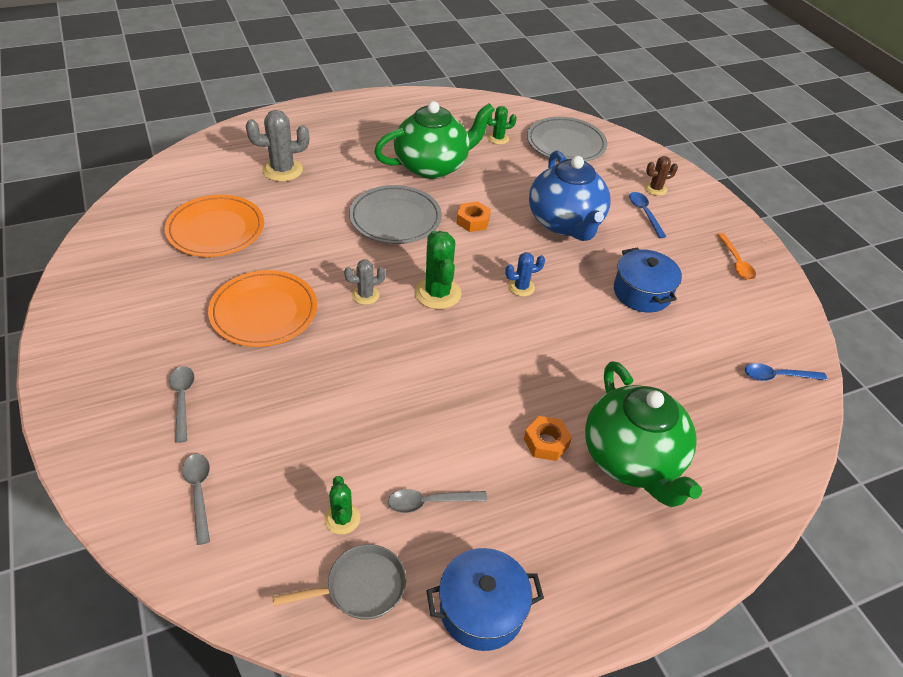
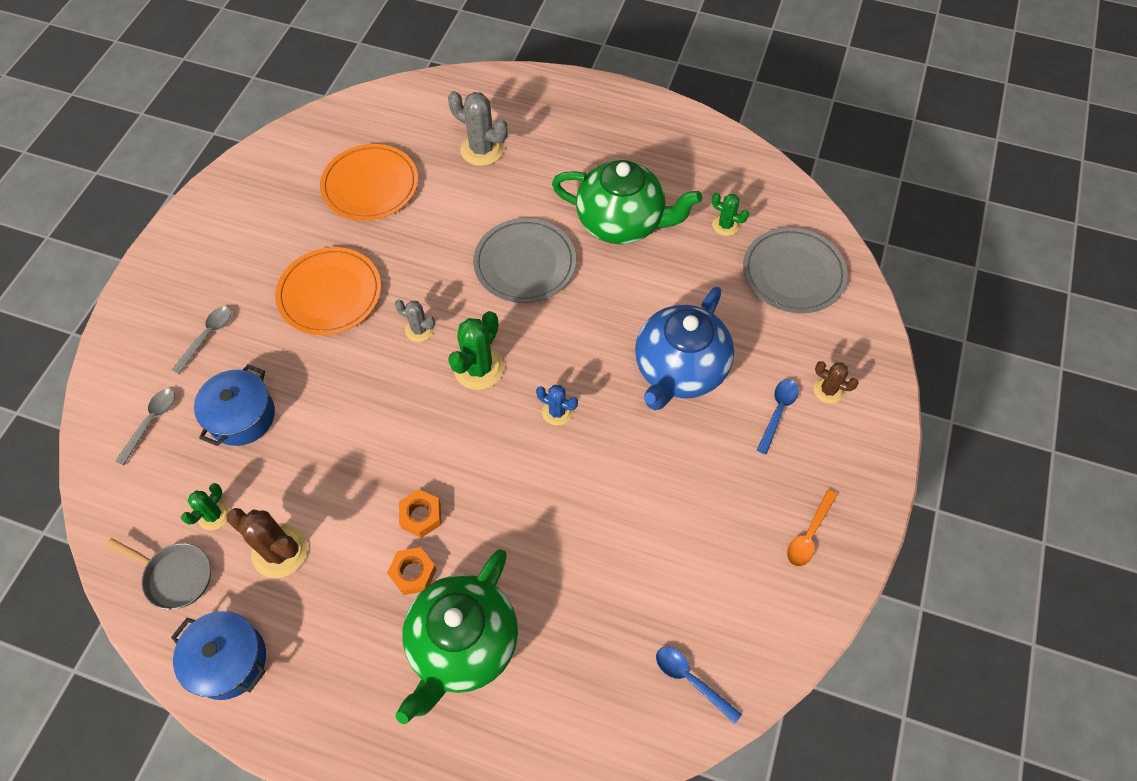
camera: 45 degrees right, 15 degrees up
(430, 502) = (280, 551): grey spoon -> brown cactus
(473, 221) = (591, 311): orange nut -> orange nut (421, 516)
(642, 292) = (665, 497): blue pot -> blue pot (242, 416)

